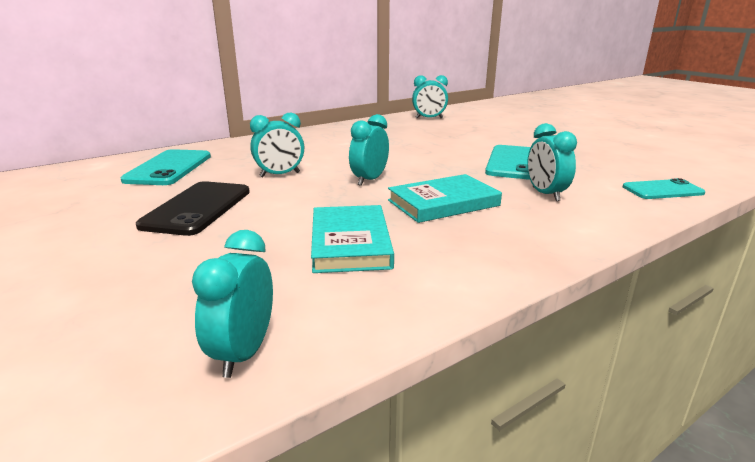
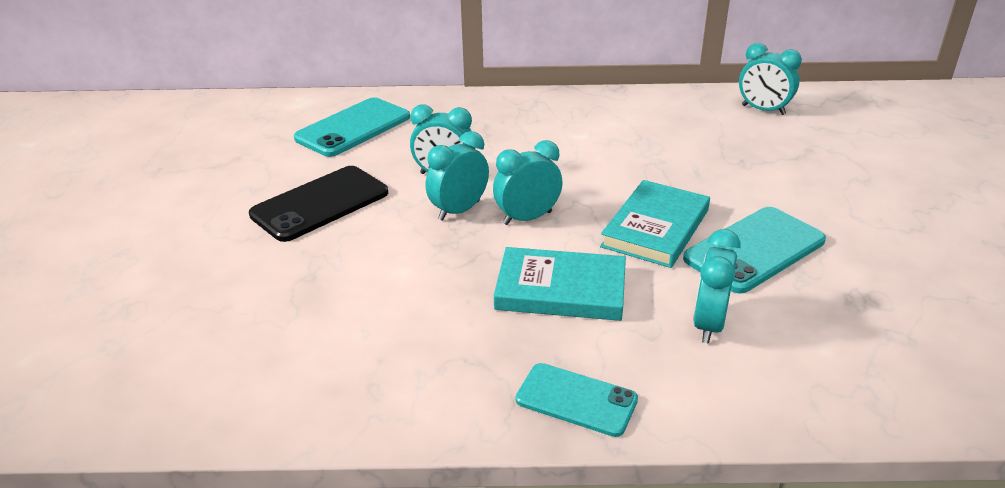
camera: 35 degrees right, 10 degrees up
(243, 353) = (194, 396): turquoise clock -> turquoise clock (459, 210)
(350, 243) = (396, 311): turquoise book -> turquoise book (656, 228)
(662, 190) = (899, 386): turquoise phone -> turquoise phone (576, 399)

